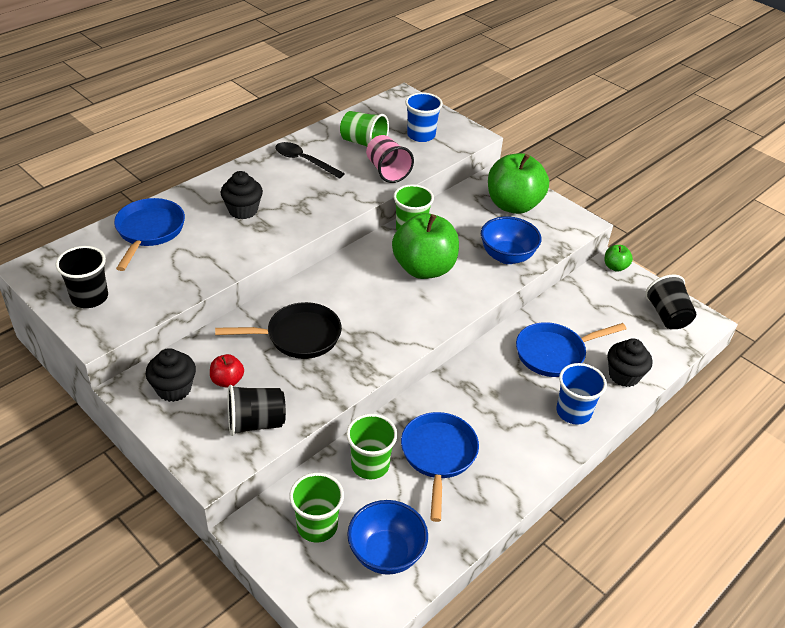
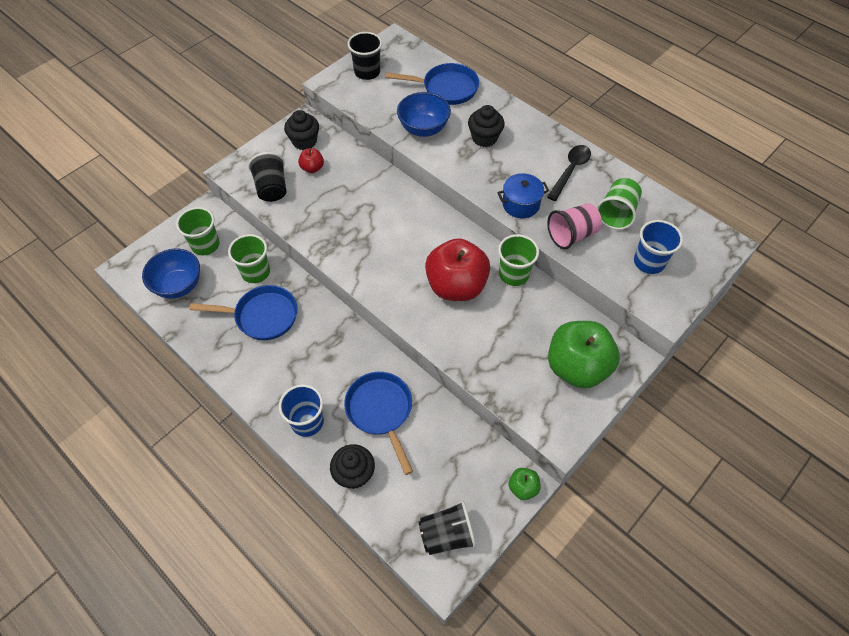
camera: 90 degrees right, 15 degrees up
(298, 336) = (360, 203): black pan -> none
(344, 196) = (520, 204): none -> blue pot
(424, 268) = (456, 286): green apple -> red apple
(507, 256) = (486, 357): blue bowl -> blue bowl (423, 129)

